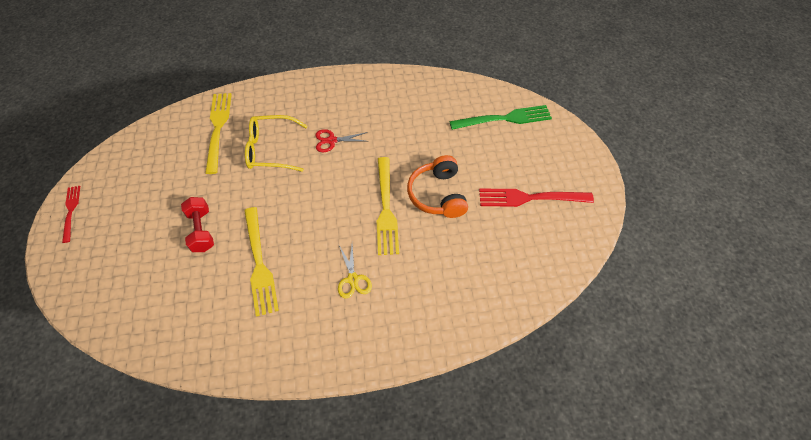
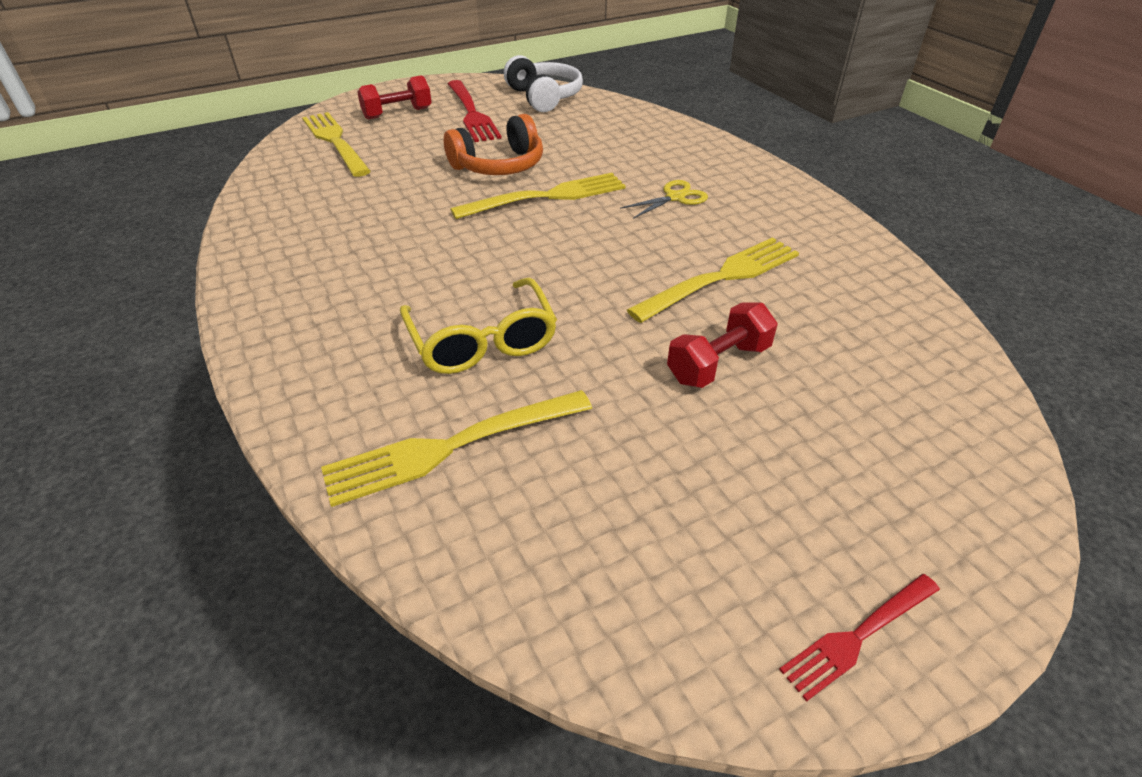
camera: 110 degrees left, 15 degrees down
(332, 140) = (431, 274): red scissors -> none
(504, 119) = (335, 142): green fork -> yellow fork
(542, 155) = (397, 113): none -> red dumbbell
(550, 254) = (544, 97): none -> white headphones

